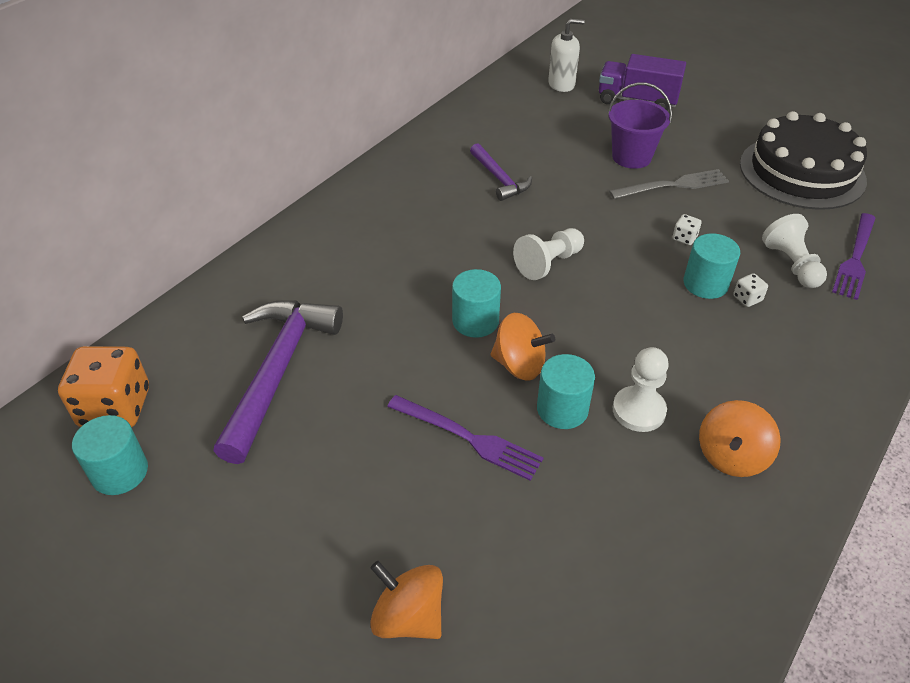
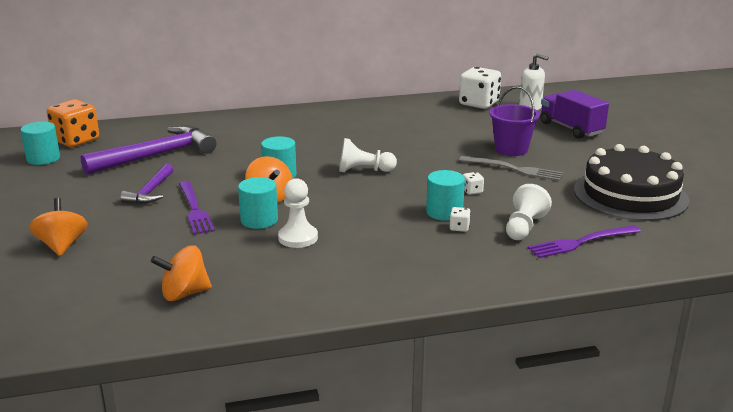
camera: 40 degrees right, 20 degrees down
(499, 179) = (404, 132): purple hammer -> purple hammer (150, 192)
(508, 99) = (479, 103): none -> white dice
(731, 456) = (313, 274): orange spinning top -> orange spinning top (184, 294)

